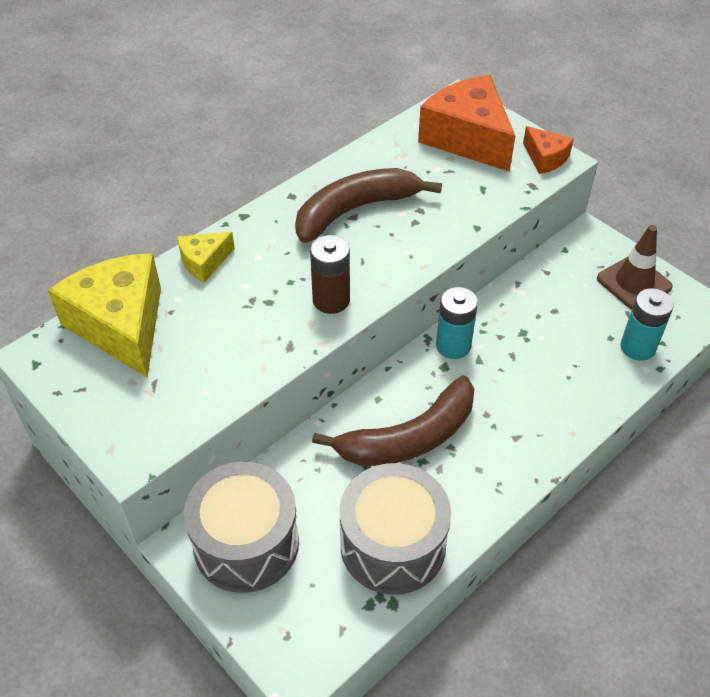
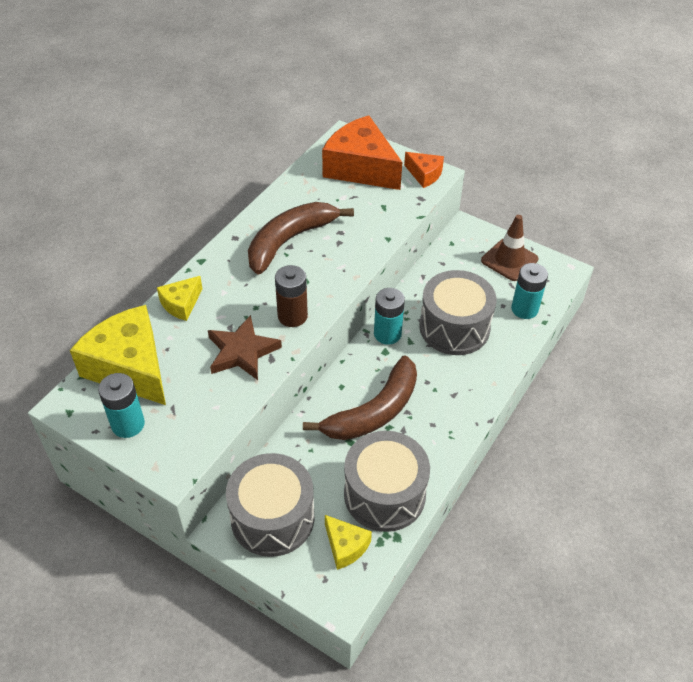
camera: 15 degrees left, 0 degrees up
(96, 392) = (128, 424): none -> turquoise battery
(257, 332) = (242, 352): none -> brown star
(324, 600) = (345, 546): none -> yellow cheese
(540, 353) = (454, 327): none -> grey drum

